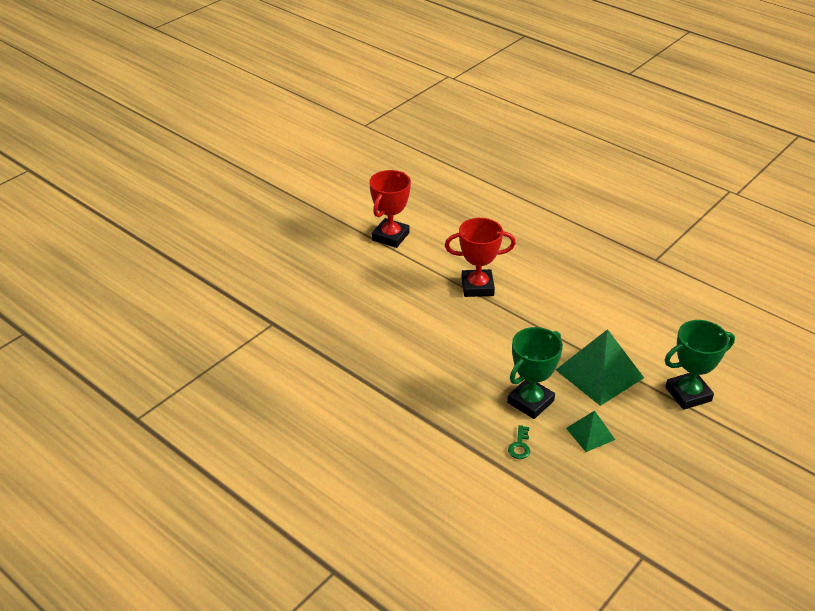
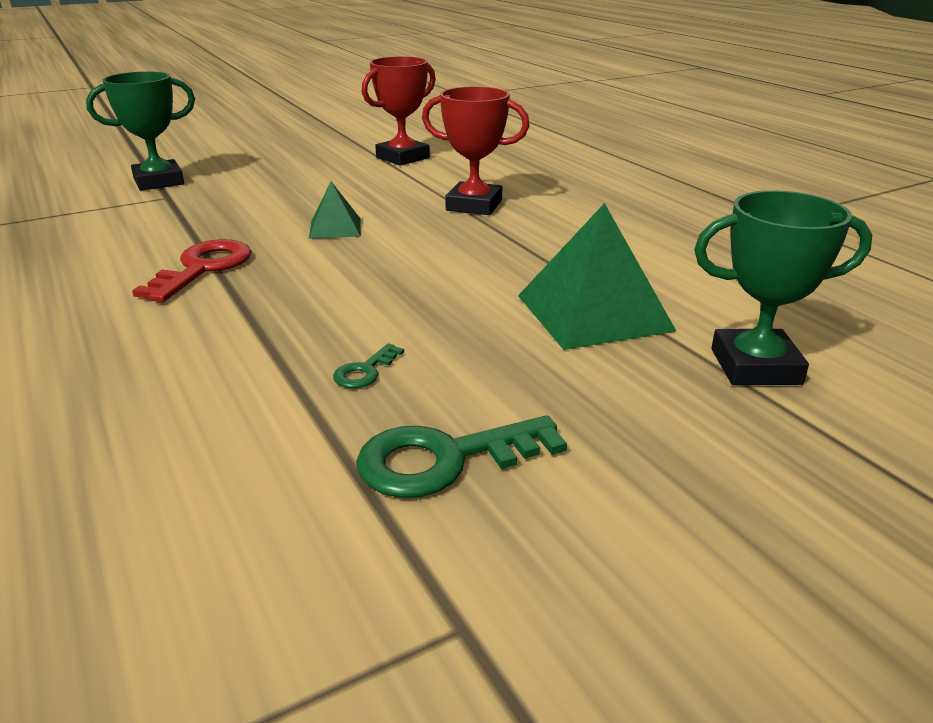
camera: 20 degrees right, 10 degrees down
(368, 390) = (203, 268): none -> red key
(530, 402) = (439, 323): green trophy -> green trophy (159, 181)
(590, 433) = (514, 381): green pyramid -> green pyramid (335, 228)
(590, 487) = (445, 459): none -> green key

